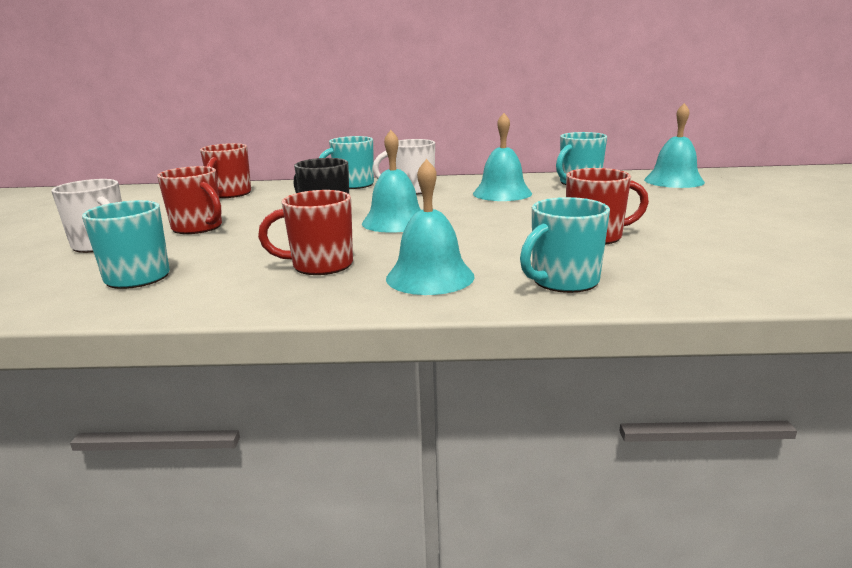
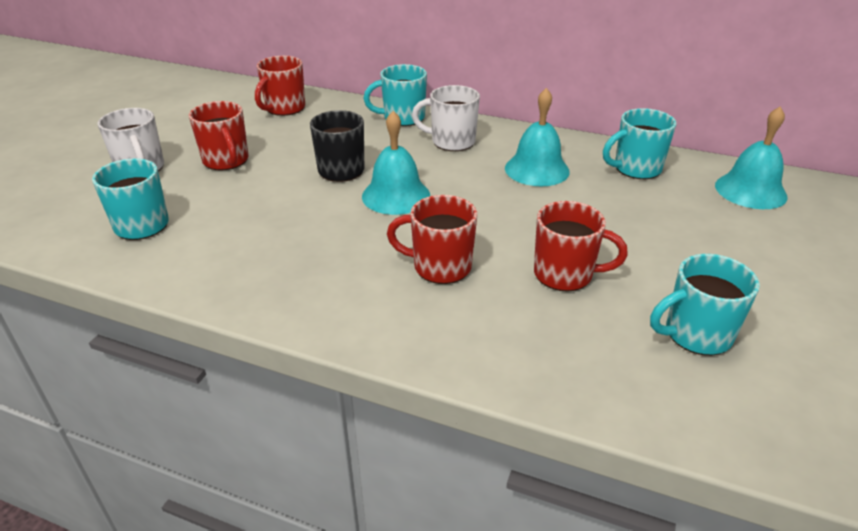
camera: 20 degrees right, 15 degrees up
(320, 265) = (285, 249): red mug -> red mug (440, 267)
(430, 277) = (362, 294): turquoise bell -> none
(563, 281) = (471, 338): turquoise mug -> turquoise mug (696, 334)

